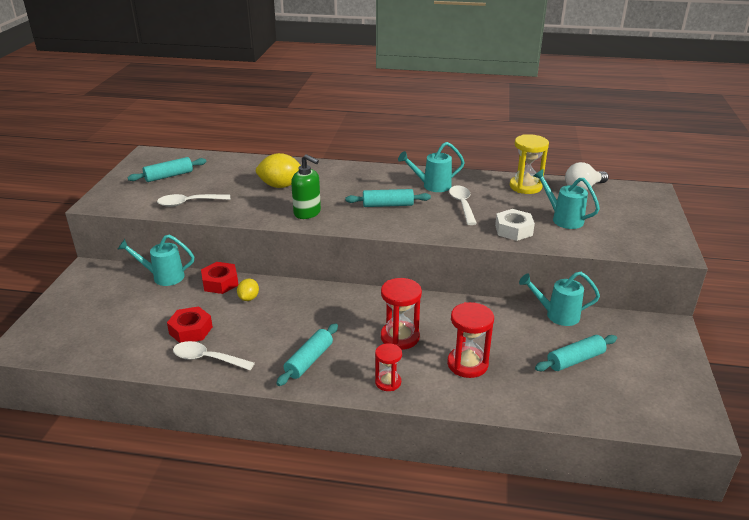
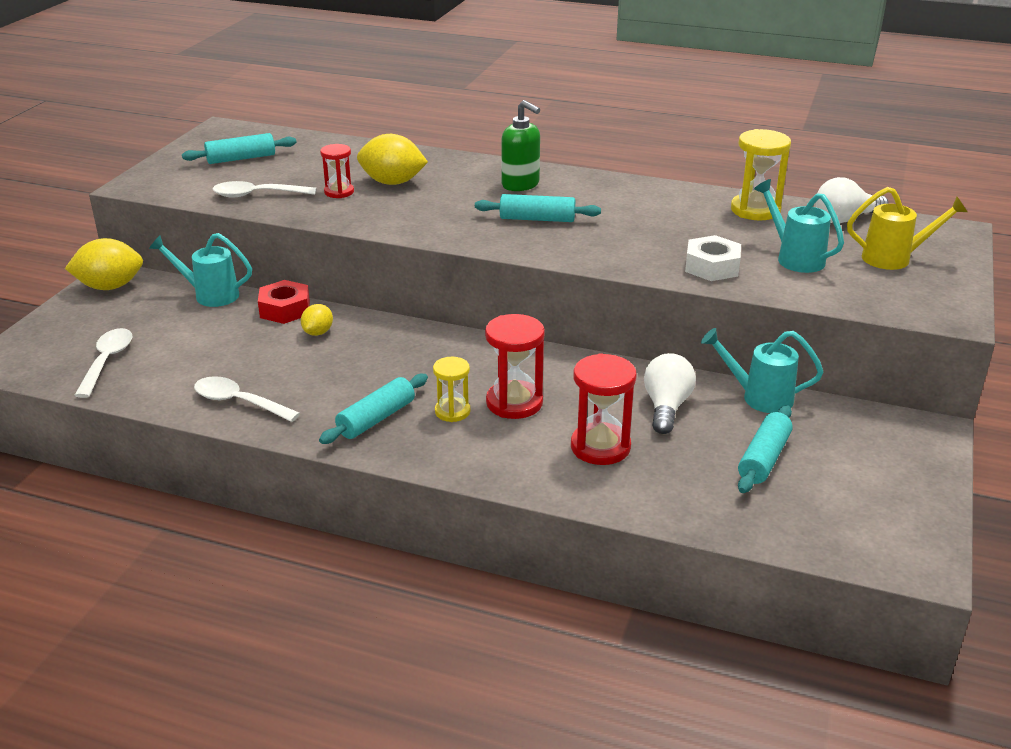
camera: 10 degrees right, 0 degrees up
(88, 277) = (110, 287): none -> yellow lemon
(191, 330) = (227, 365): red nut -> none
(307, 213) = (417, 220): green soap dispenser -> green soap dispenser (521, 185)
(360, 349) = (452, 411): none -> yellow hourglass
(388, 382) = (477, 457): red hourglass -> red hourglass (339, 192)
(432, 186) = (613, 199): turquoise watering can -> none
(462, 205) = (648, 227): white spoon -> white spoon (107, 361)
(500, 329) = (666, 407): none -> white light bulb
(575, 360) = (764, 459): turquoise rolling pin -> turquoise rolling pin turned 45 degrees counterclockwise
(624, 214) = (894, 258): none -> yellow watering can

